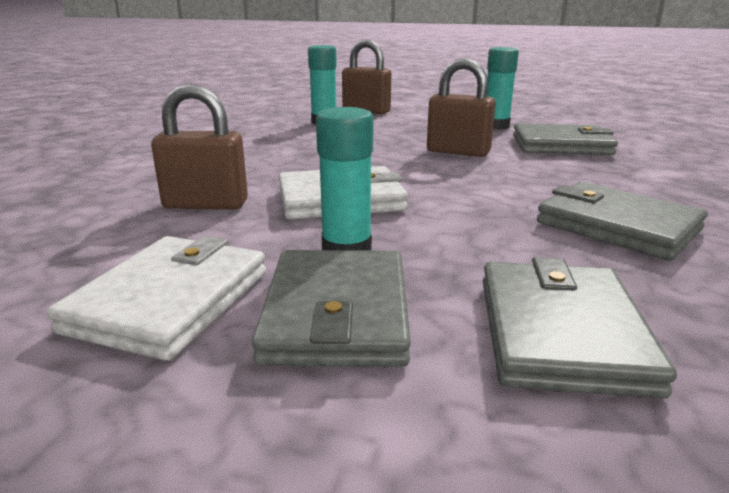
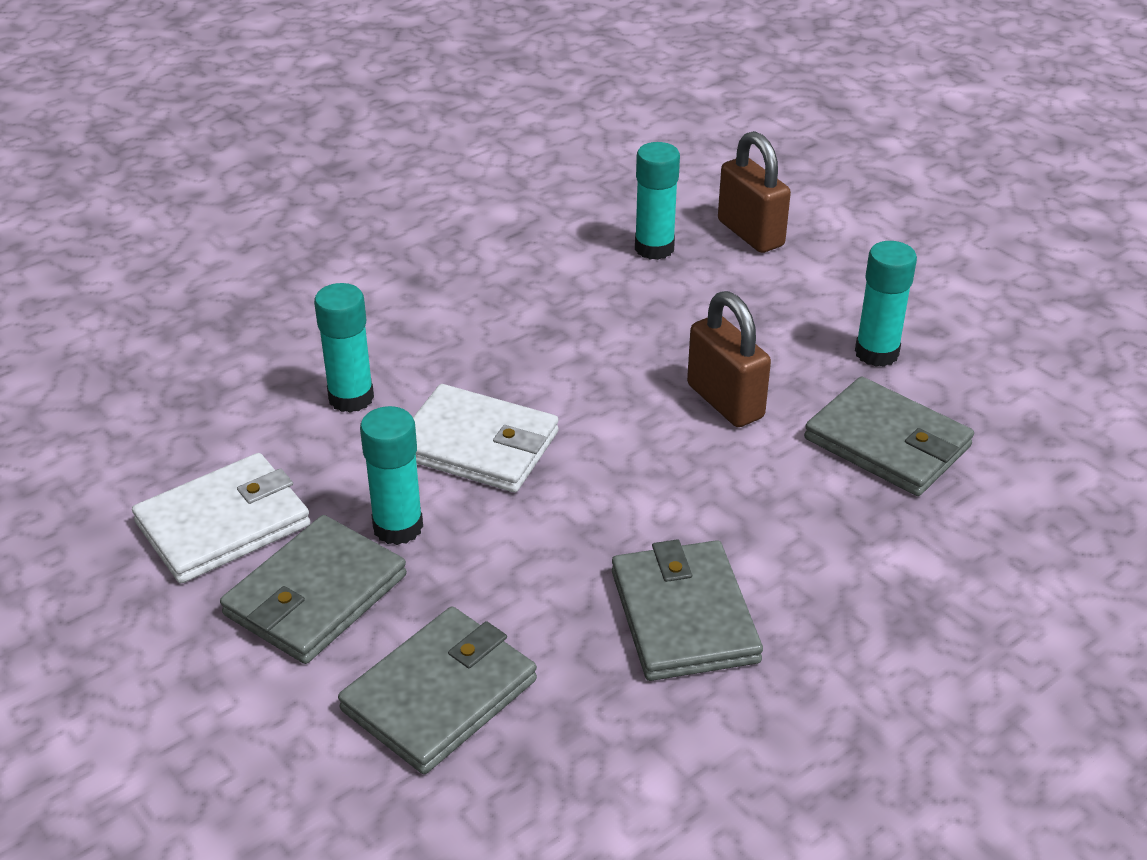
camera: 35 degrees right, 15 degrees up
(206, 205) = (351, 398): brown padlock -> turquoise glue stick

